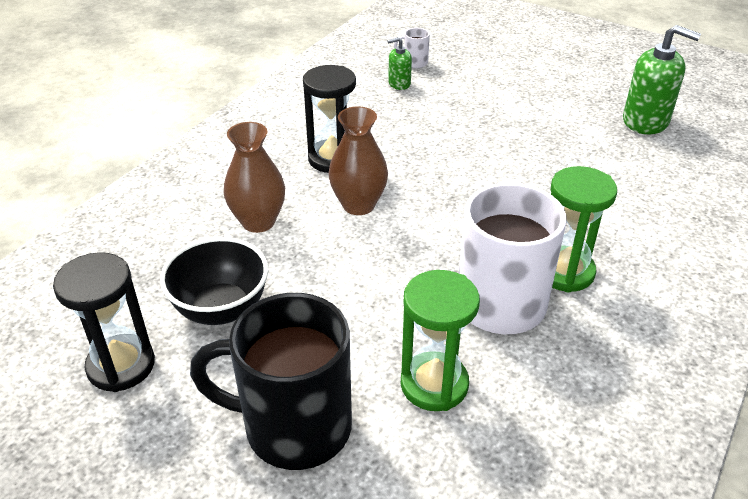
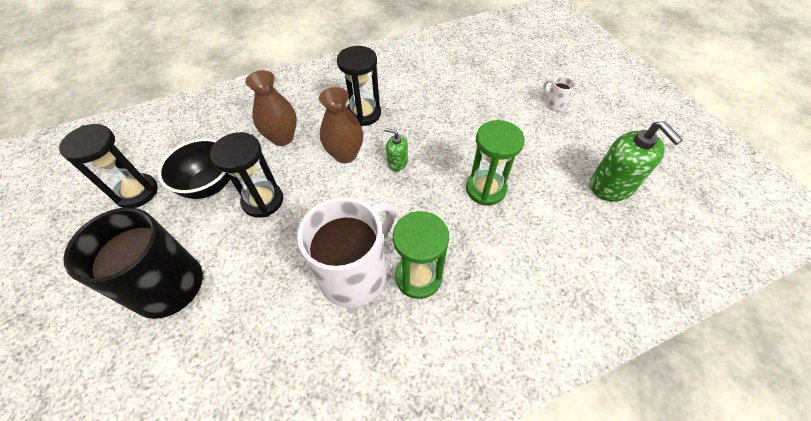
camera: 35 degrees right, 15 degrees up
(313, 291) = (263, 201): none -> black hourglass
(399, 84) = (459, 75): green soap dispenser -> green soap dispenser (397, 162)
(414, 62) = (486, 63): white mug -> white mug (554, 104)
(434, 384) = (258, 307): green hourglass -> green hourglass (485, 189)

